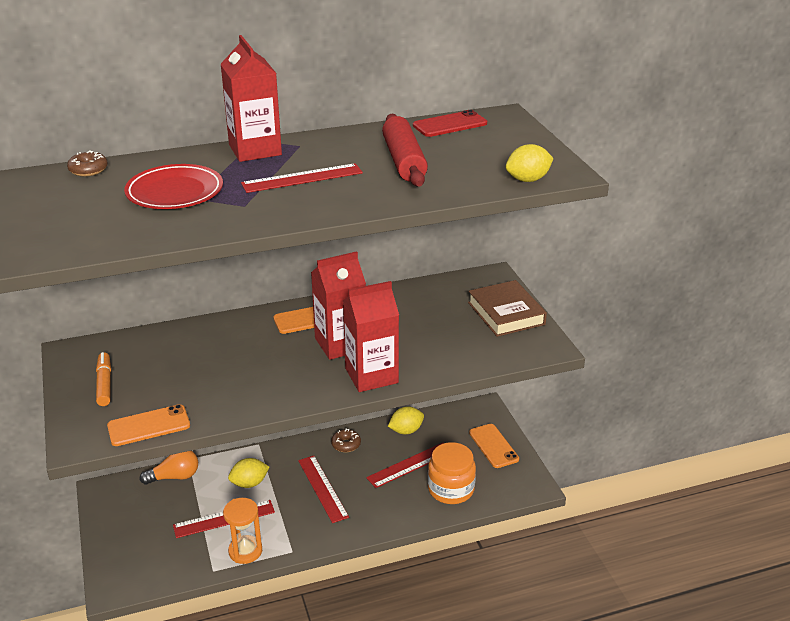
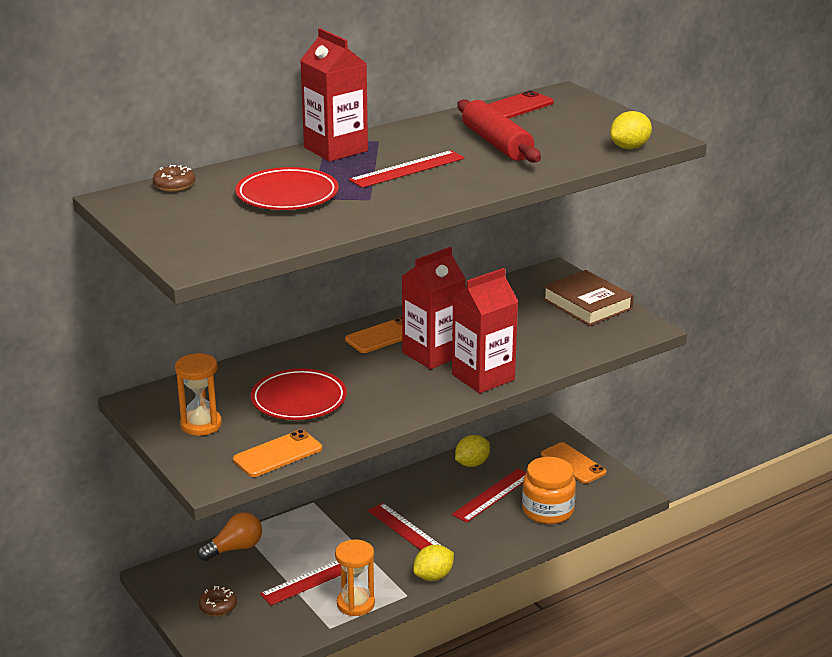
camera: 15 degrees left, 5 degrees down
(104, 384) = (201, 425): orange marker -> orange hourglass
(200, 372) = (299, 400): none -> red plate
(249, 483) = (324, 541): yellow lemon -> yellow lemon (433, 576)
(346, 444) = (412, 487): brown donut -> brown donut (218, 607)

